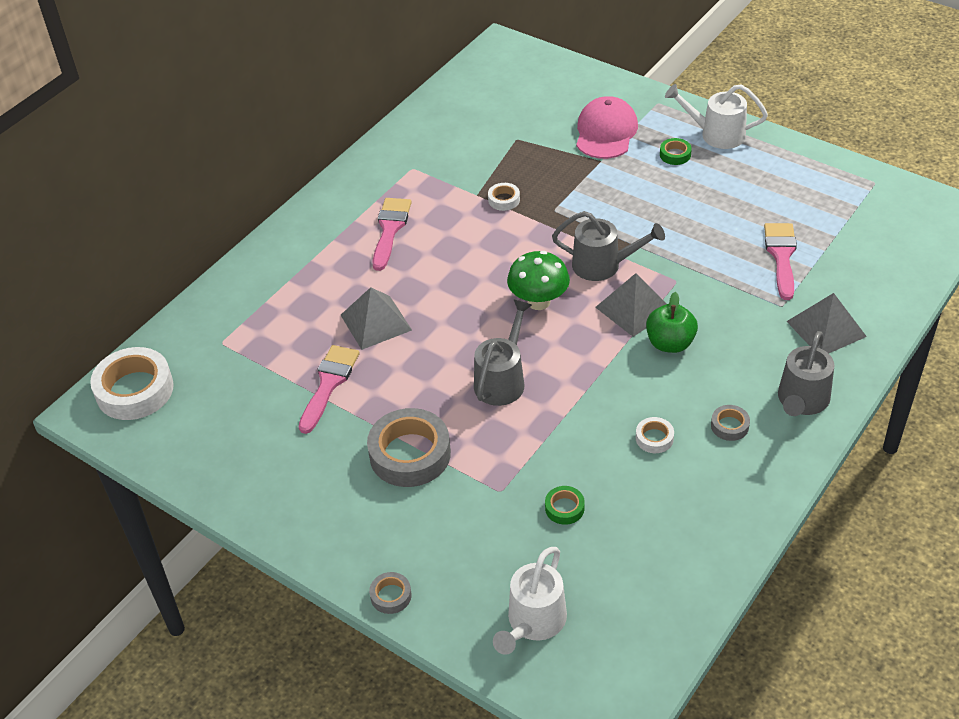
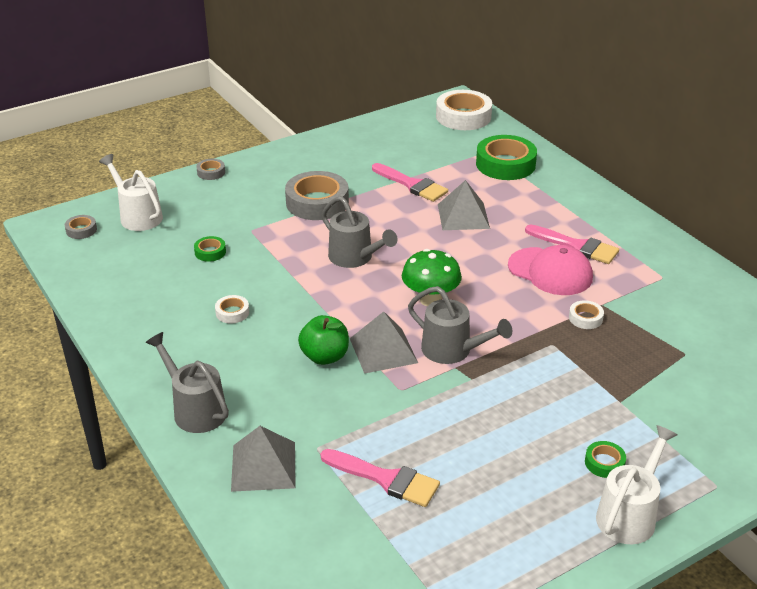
camera: 110 degrees right, 10 degrees down
(246, 320) = (505, 164): none -> green tape
(603, 265) = (453, 351): grey watering can -> grey watering can turned 90 degrees counterclockwise
(606, 132) = (671, 422): pink cap -> pink cap (550, 272)
(729, 426) = (208, 356): grey tape -> grey tape (81, 230)

